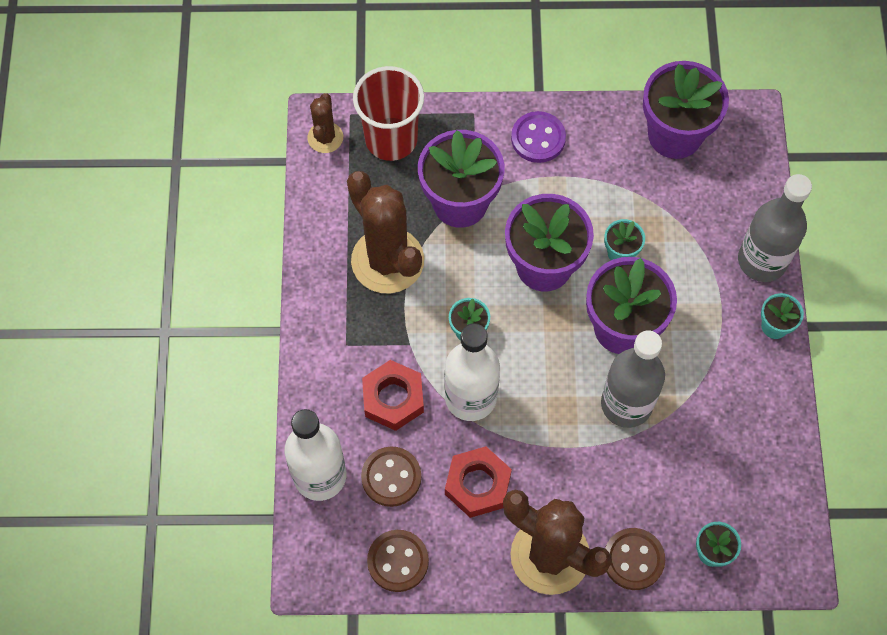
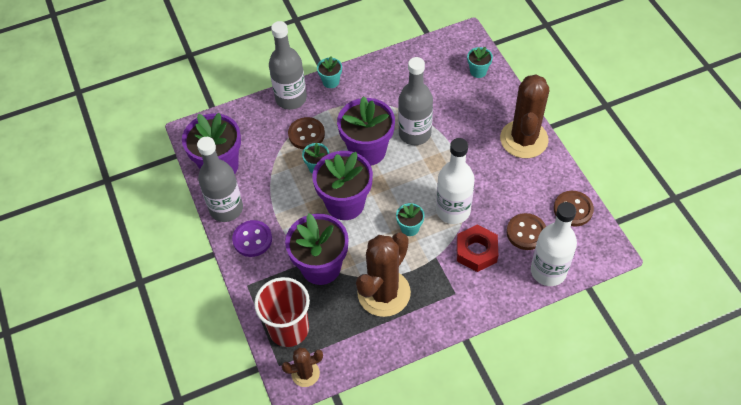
camera: 110 degrees left, 10 degrees down
(477, 485) = (504, 187): red nut -> none
(600, 123) = (226, 209): none -> grey bottle
(633, 559) = (503, 102): brown button -> brown button (306, 134)

